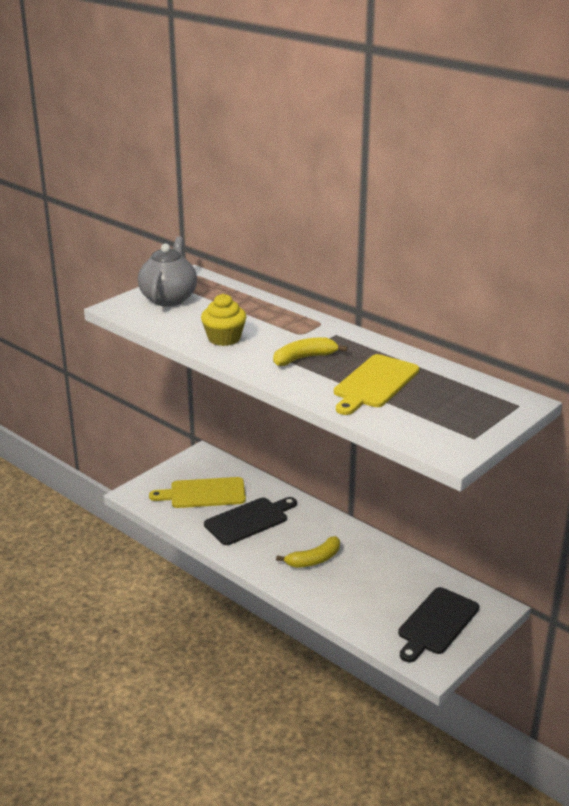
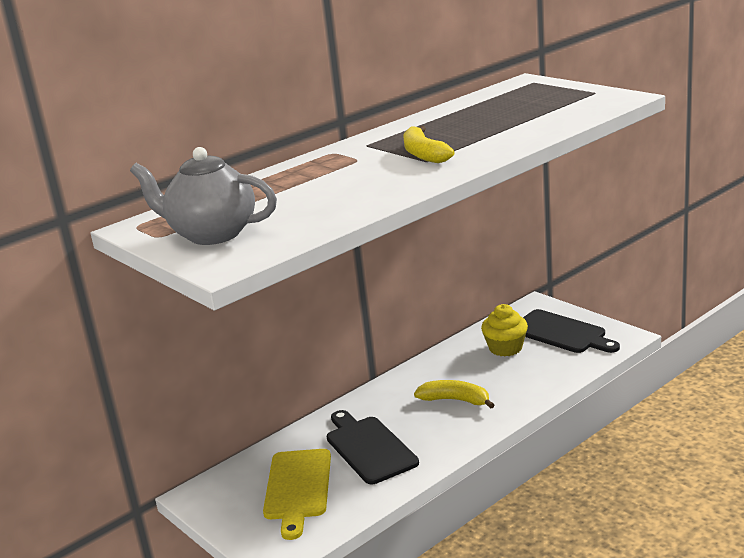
camera: 80 degrees left, 5 degrees down
(224, 338) = (358, 193): yellow cupcake -> yellow cupcake (505, 348)
(314, 560) = (455, 400): yellow banana -> yellow banana turned 45 degrees counterclockwise
(374, 383) = (488, 125): yellow cutting board -> none

